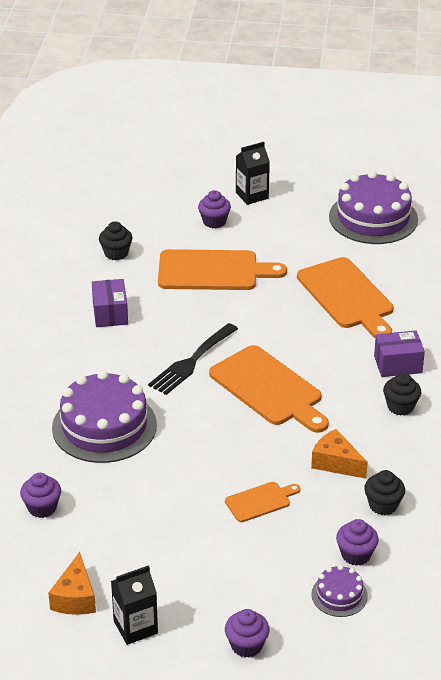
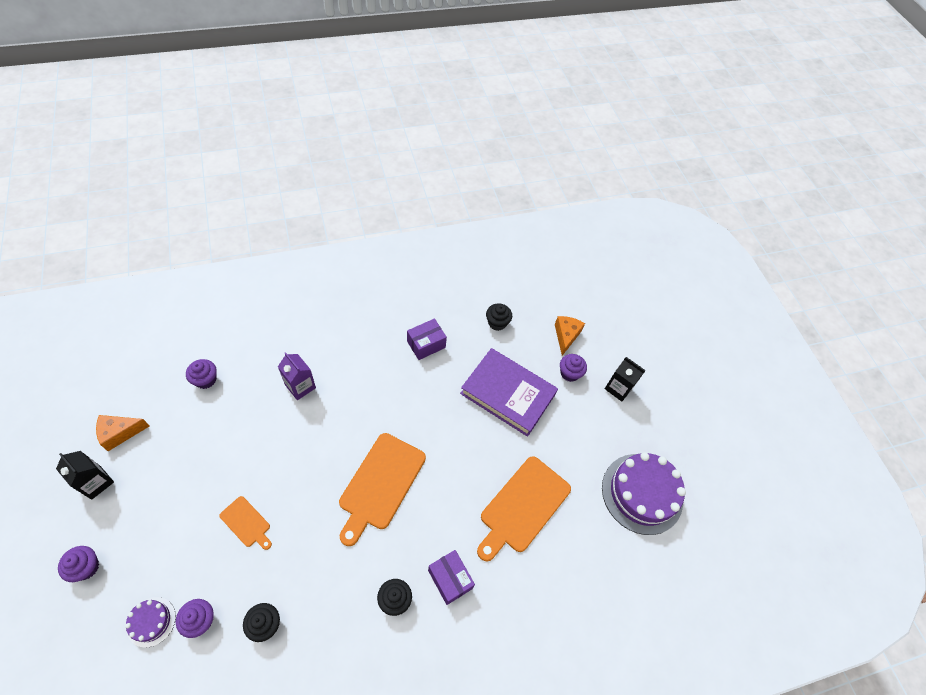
camera: 60 degrees right, 20 degrees up
(104, 426) = (300, 386): purple cake -> purple carton
(191, 362) = (392, 417): black fork -> none
(213, 271) = (508, 394): orange cutting board -> purple book
(335, 463) = (306, 567): orange cheese -> orange cheese (566, 336)

